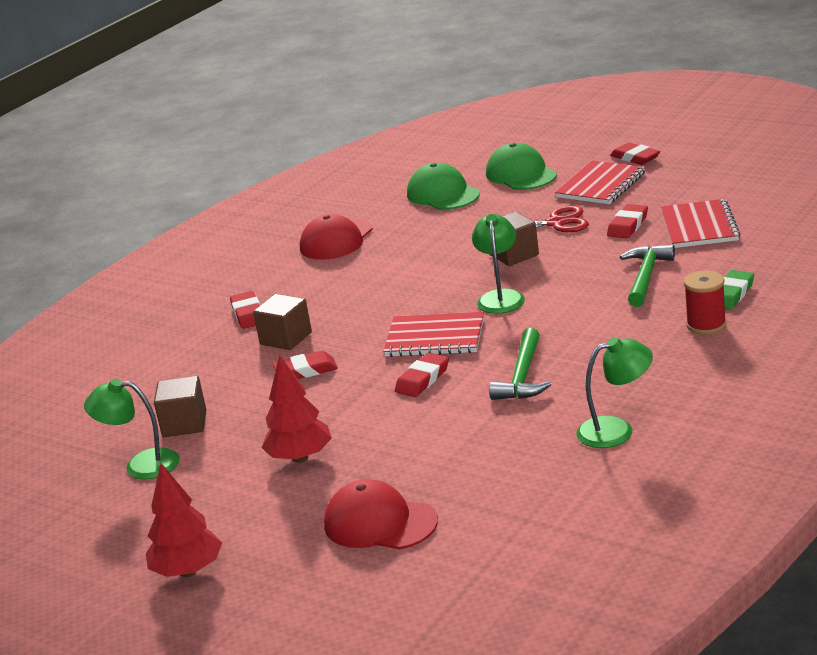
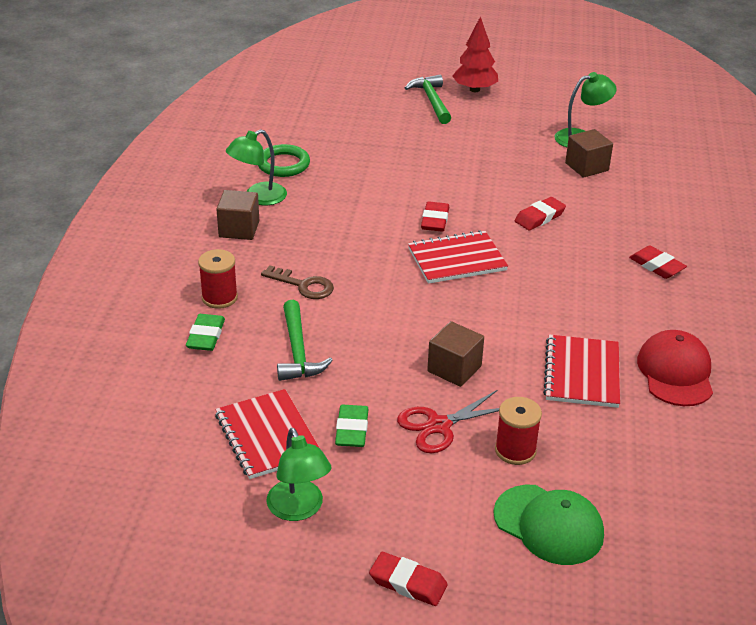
camera: 150 degrees right, 10 degrees up
(286, 338) = (591, 245): brown cube -> brown cube (239, 229)
(300, 457) = (473, 154): red tree -> none
(380, 523) = (382, 124): red cap -> none
(443, 194) = (621, 469): green cap -> none
(501, 297) = (429, 310): green lamp -> green lamp (299, 509)
(509, 207) = (515, 450): none -> red spool
(523, 376) = (354, 231): green hammer -> green hammer (431, 101)
(560, 474) = (283, 164): none -> green ring
(601, 185) = (424, 509): red notebook -> red notebook (582, 373)
(612, 328) = (303, 285): none -> brown key
(628, 225) = (352, 430): red eraser -> green eraser

